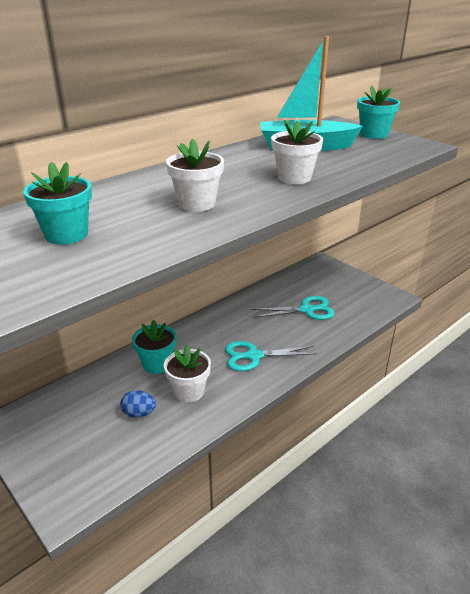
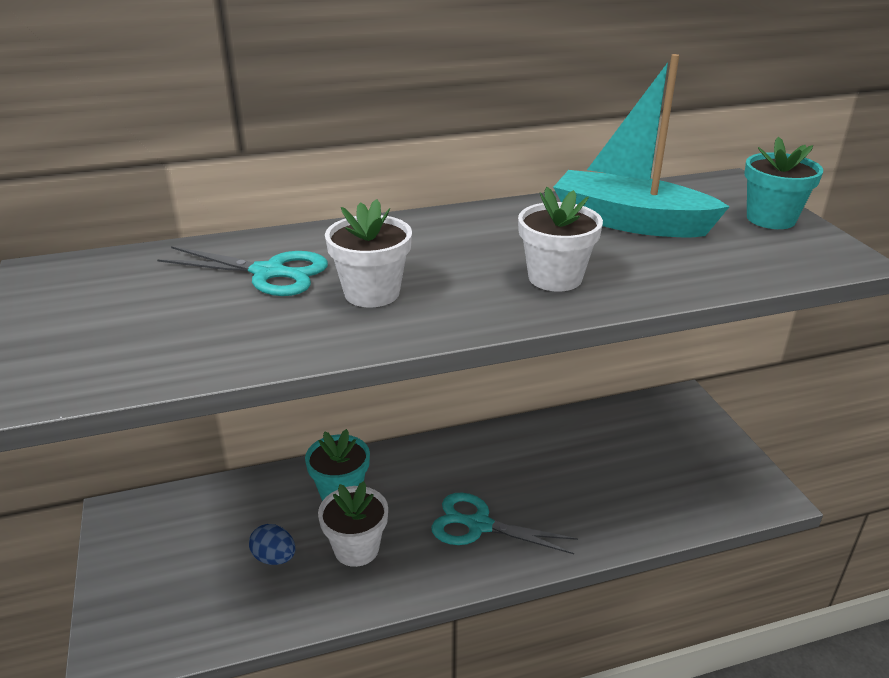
camera: 25 degrees right, 0 degrees up
(66, 234) = (170, 304): turquoise flower pot -> none
(306, 310) = (606, 474): turquoise scissors -> turquoise scissors (268, 273)

